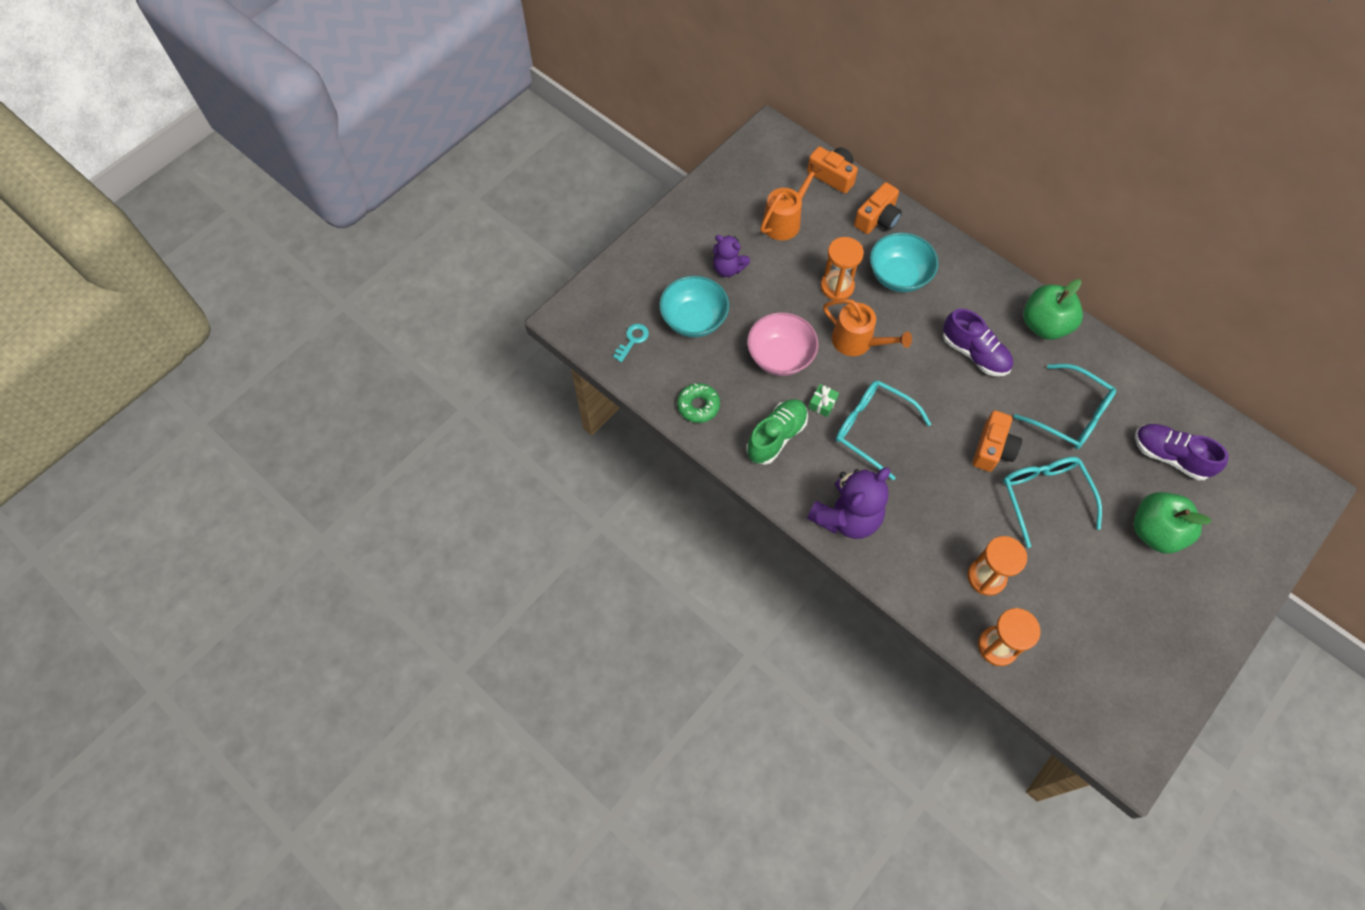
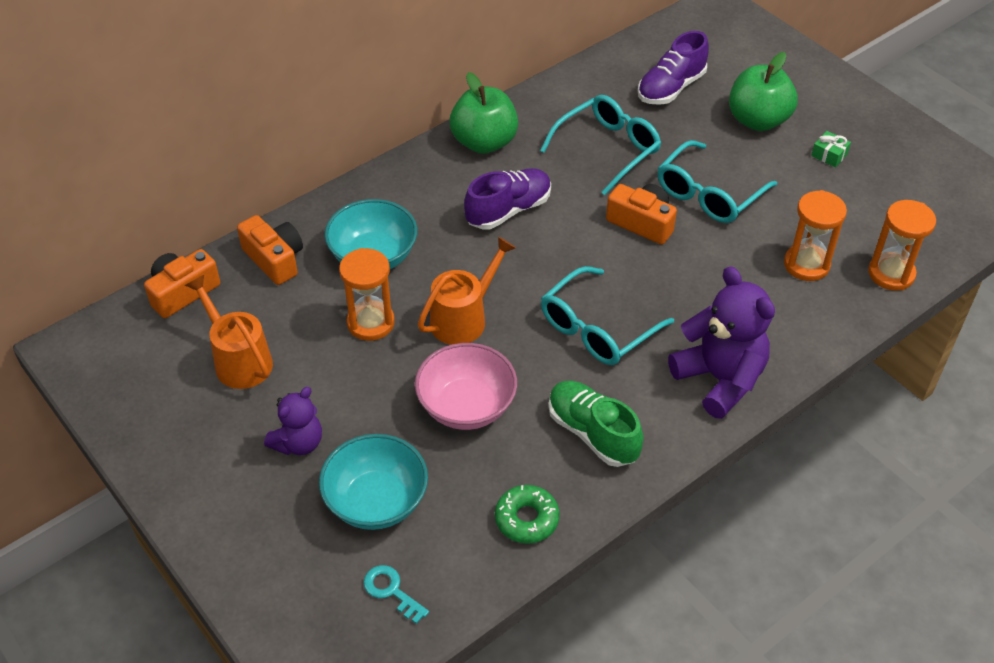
camera: 80 degrees left, 15 degrees down
(822, 403) = (550, 373): green gift -> green gift (829, 155)
(1044, 496) = (709, 194): turquoise glasses -> turquoise glasses turned 45 degrees counterclockwise

